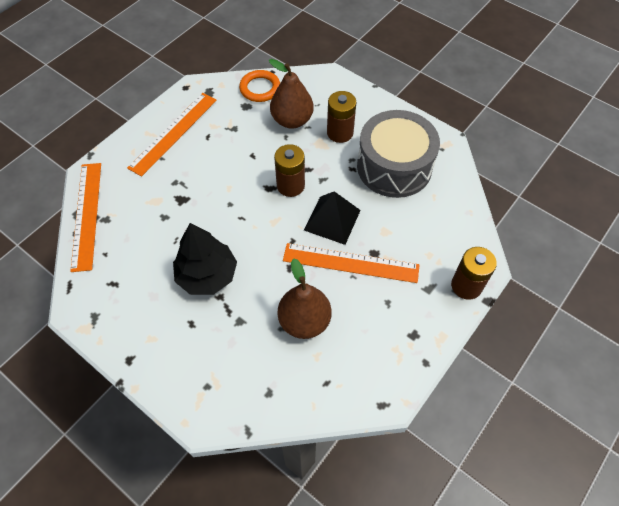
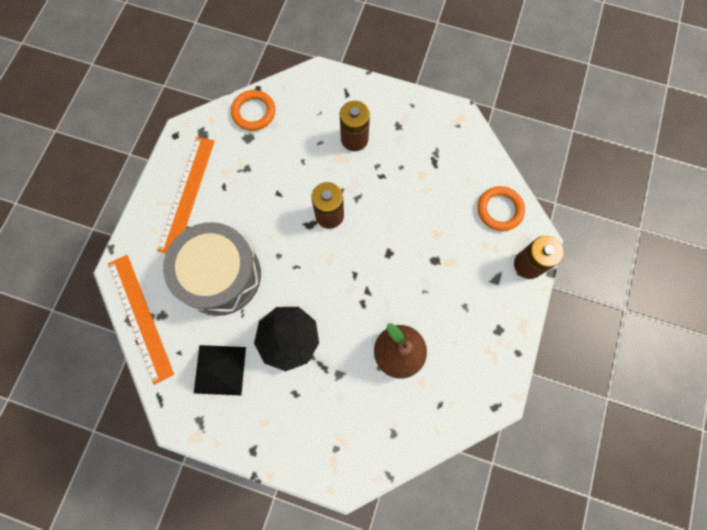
camera: 20 degrees left, 15 degrees up
(292, 120) = (301, 140): brown pear -> none
(332, 220) = (383, 239): black pyramid -> black pyramid (220, 370)
(350, 263) = (417, 278): orange ruler -> none
(394, 167) = (420, 160): grey drum -> grey drum (220, 275)
(455, 229) = (499, 210): none -> orange ring

